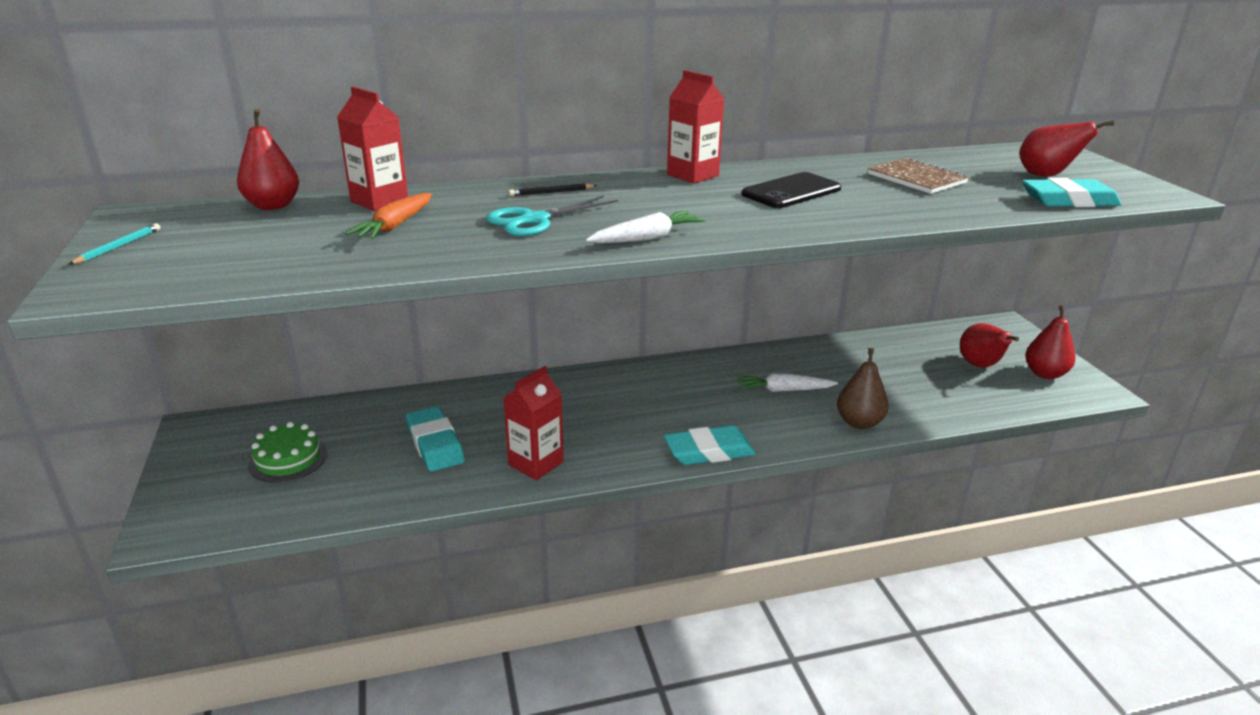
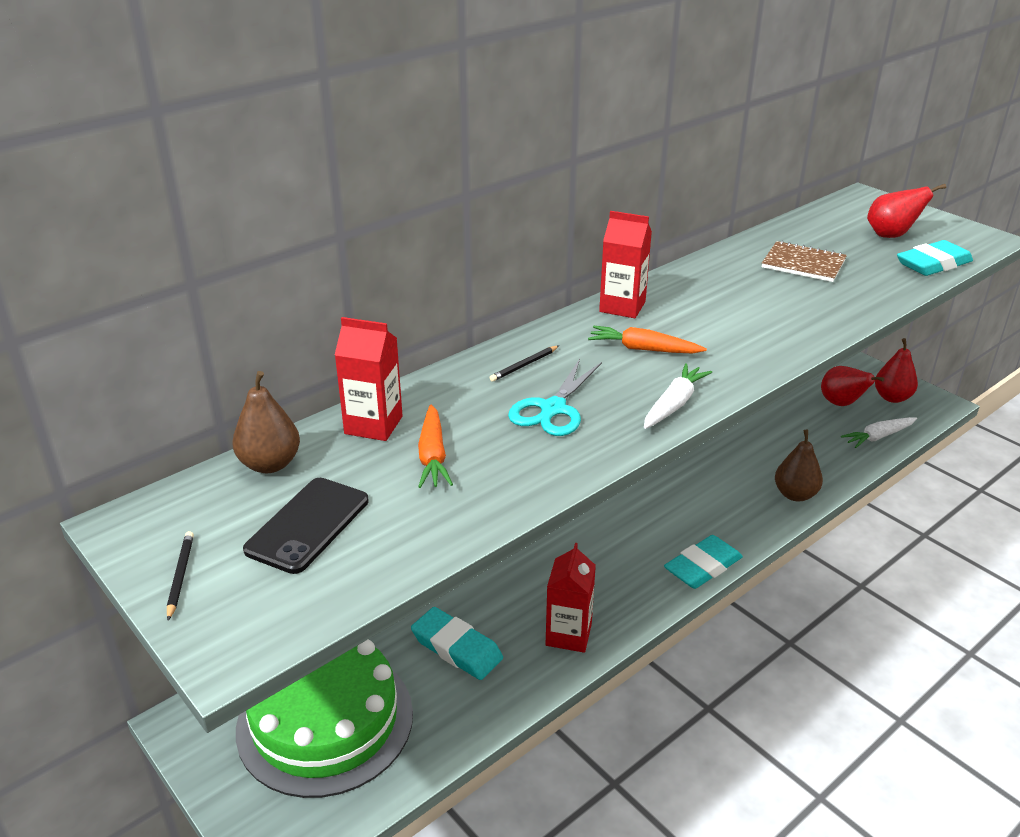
camera: 25 degrees left, 5 degrees up
(118, 247) = (180, 576): turquoise pencil -> black pencil
(273, 206) = (270, 464): red pear -> brown pear
(288, 459) = (325, 720): green cake -> green cake, size x2.12
(671, 202) = (643, 349): none -> orange carrot
(783, 390) = (712, 480): white carrot -> white carrot (878, 437)
(791, 191) = (725, 308): black phone -> black phone (308, 525)

